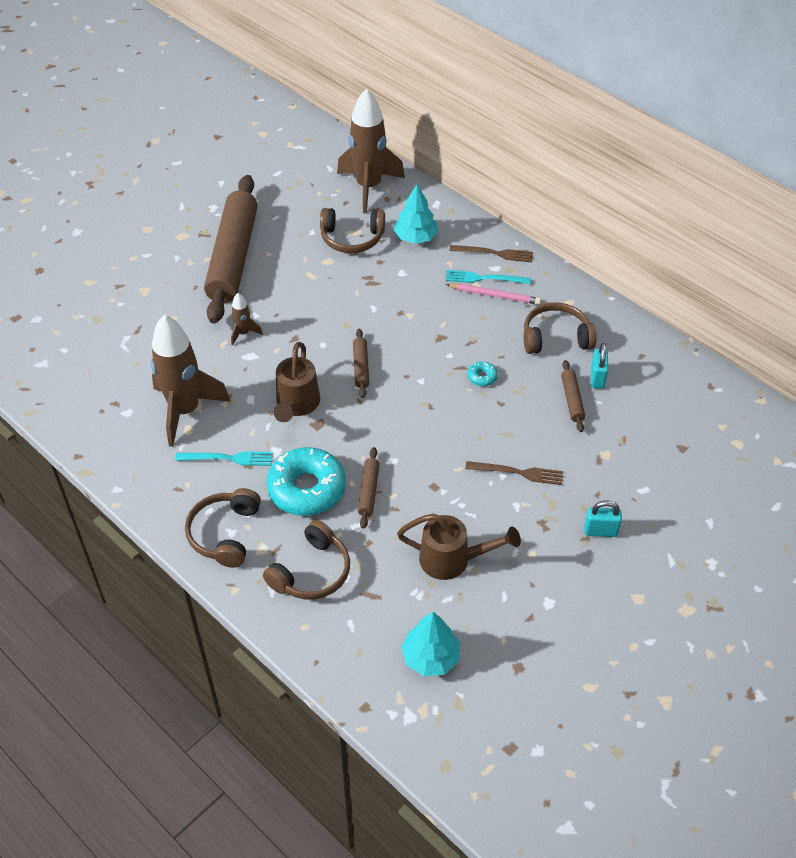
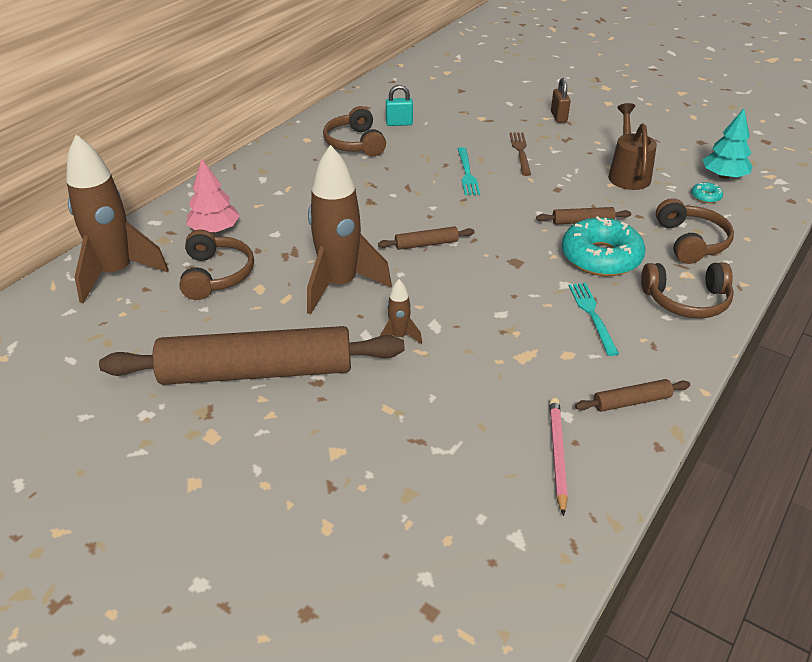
camera: 100 degrees left, 10 degrees down
(185, 411) = (541, 362): brown rocket -> brown rocket (339, 285)
(296, 405) = (496, 279): brown watering can -> none
(311, 572) = (691, 242): brown headphones -> brown headphones turned 60 degrees clockwise
(416, 237) = (214, 230): turquoise tree -> pink tree
(482, 377) = (416, 175): turquoise donut -> turquoise donut (706, 197)
(484, 278) = (279, 183): turquoise fork -> turquoise fork (467, 173)
(494, 253) = (240, 180): brown fork -> none
(495, 296) = (304, 176): pink pencil -> pink pencil (557, 455)
(572, 399) = (428, 133): brown rolling pin -> brown rolling pin (631, 402)
(600, 531) = (559, 117): turquoise padlock -> brown padlock

